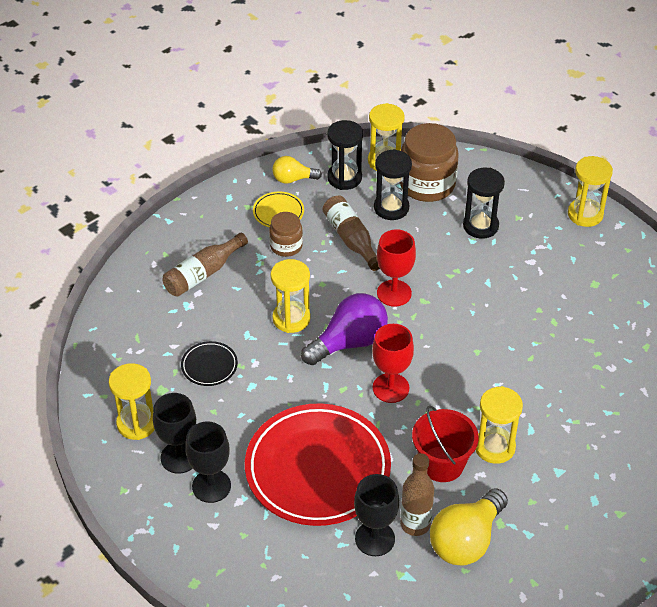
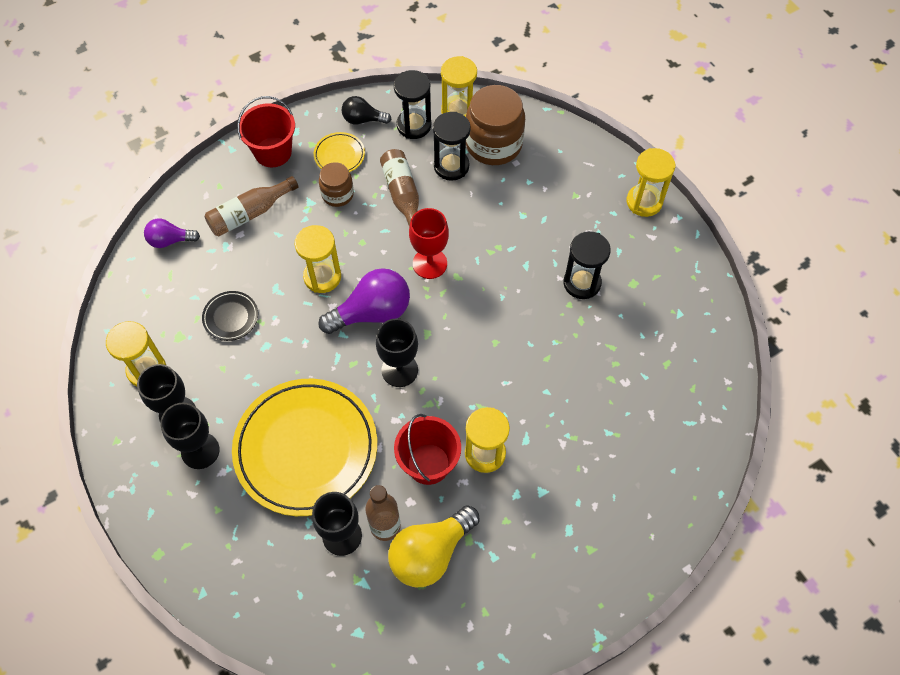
camera: 10 degrees right, 15 degrees up
(129, 307) = (170, 240): none -> purple light bulb
(211, 218) = (273, 152): none -> red bucket
(293, 179) = (363, 119): yellow light bulb -> black light bulb
(317, 469) = (306, 449): red plate -> yellow plate
(390, 388) = (399, 370): red goblet -> black goblet
(480, 226) = (535, 200): black hourglass -> black hourglass (582, 283)

